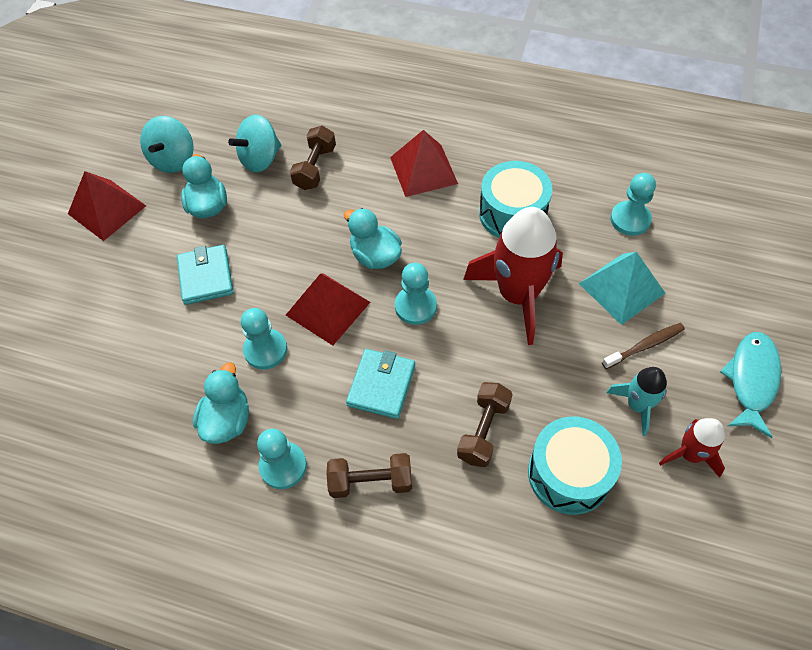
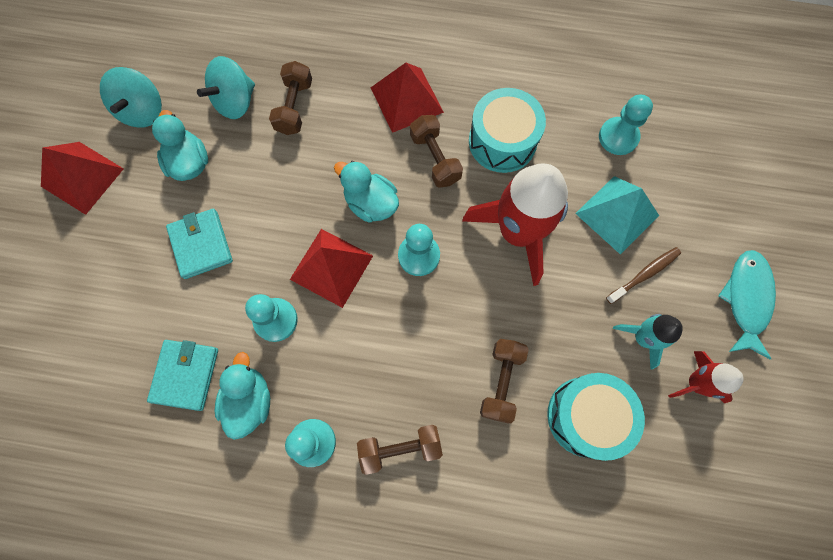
camera: 10 degrees left, 15 degrees up
(381, 385) = (396, 345): turquoise wallet -> turquoise wallet (185, 375)
(444, 223) = (435, 158): none -> brown dumbbell

